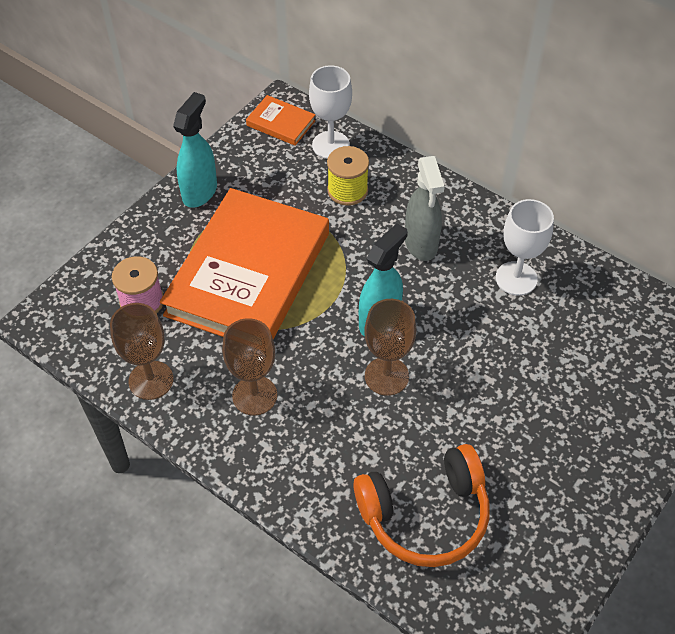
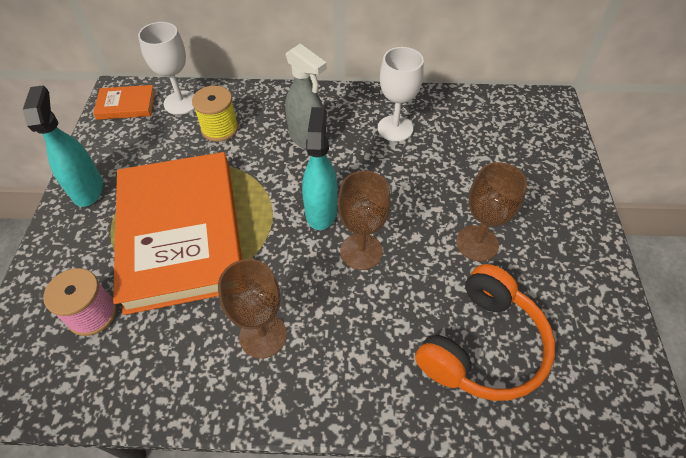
camera: 35 degrees left, 0 degrees up
(151, 380) = (151, 383): brown goblet -> brown goblet (477, 243)

